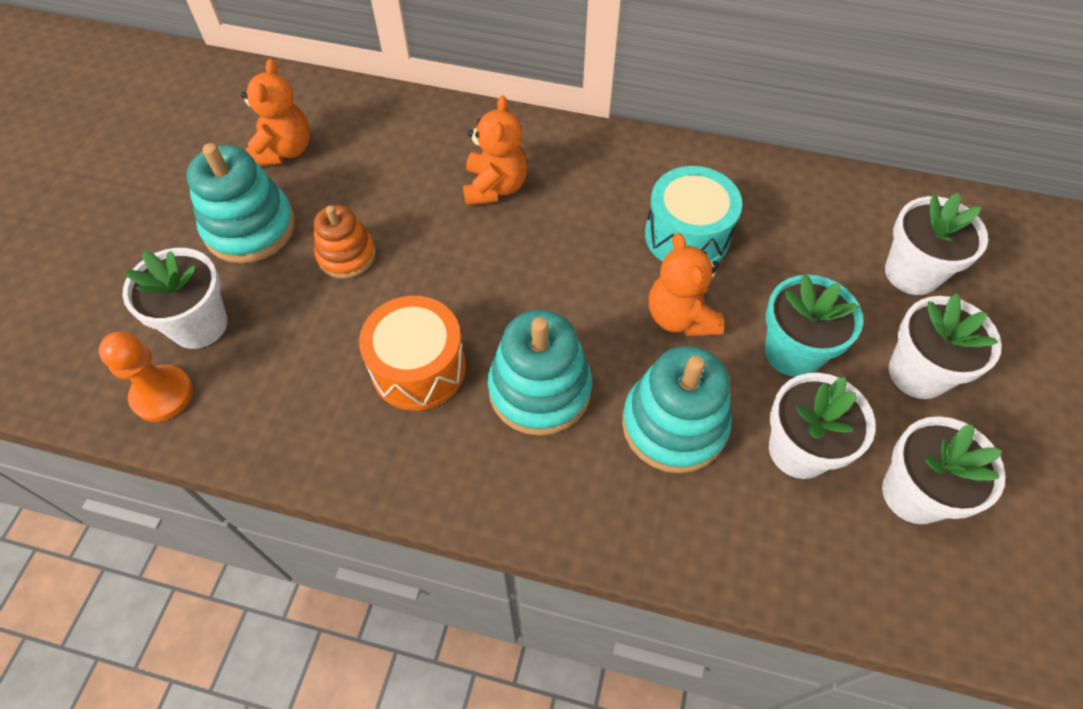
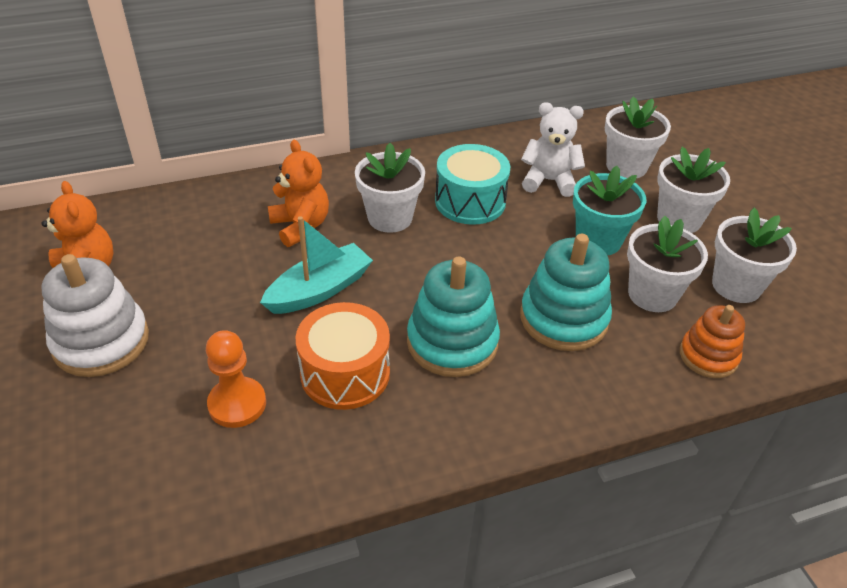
camera: 35 degrees left, 15 degrees down
(162, 395) = (121, 509): orange pawn -> orange pawn (237, 404)
(199, 324) = (112, 436): white flower pot -> white flower pot (390, 218)
(250, 228) = (101, 341): turquoise stacking toy -> white stacking toy
(346, 255) = (213, 323): orange stacking toy -> orange stacking toy (708, 356)
(460, 267) = (319, 290): none -> turquoise boat
(680, 317) = (509, 252): orange teddy bear -> none
(798, 250) = (549, 181): none -> white teddy bear

